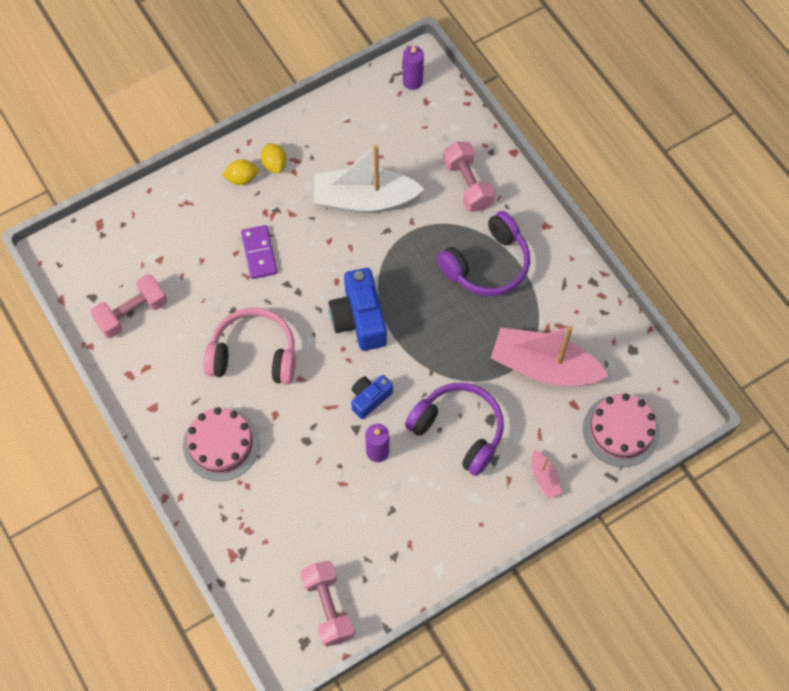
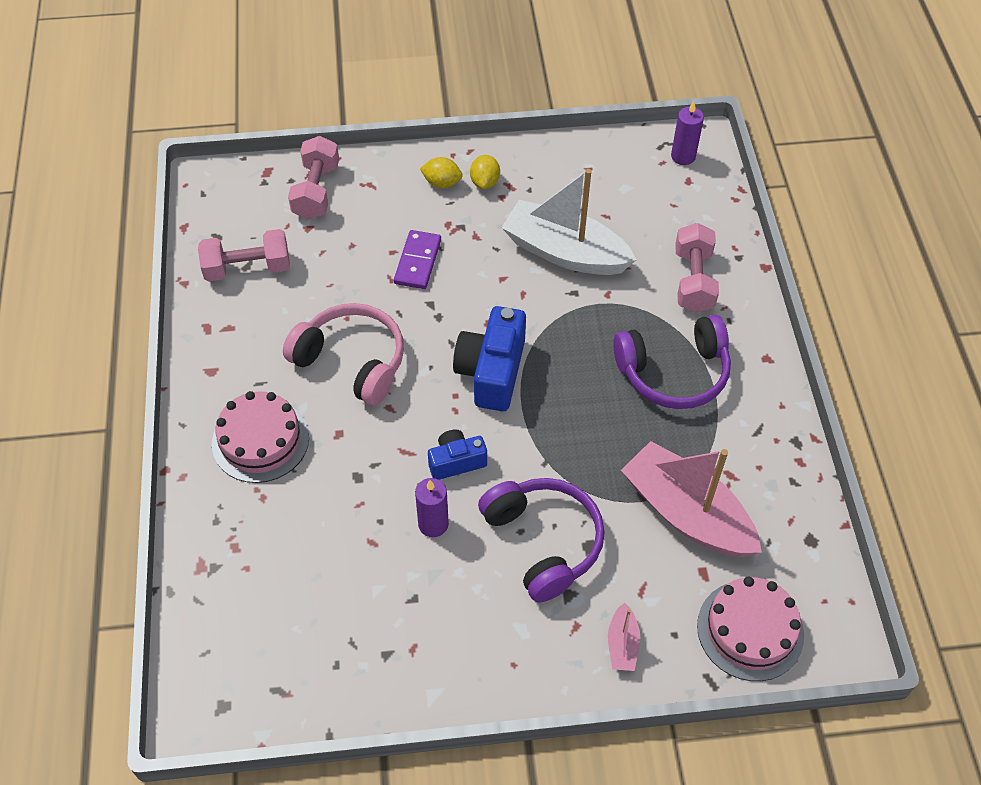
camera: 25 degrees right, 10 degrees down
(328, 607) = (274, 678): pink dumbbell -> pink dumbbell (316, 191)

